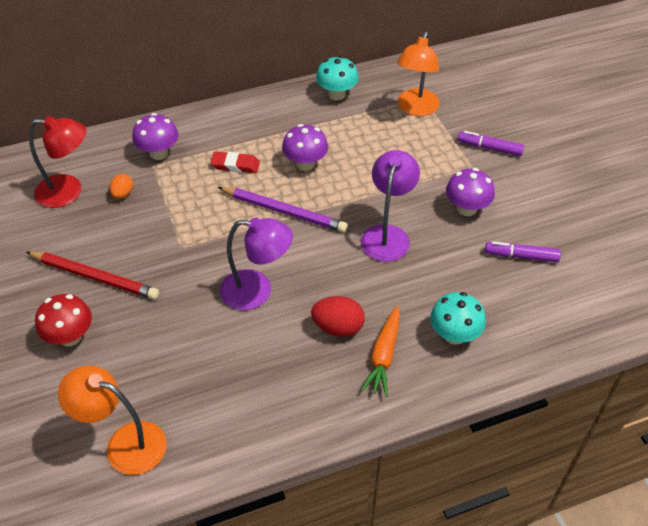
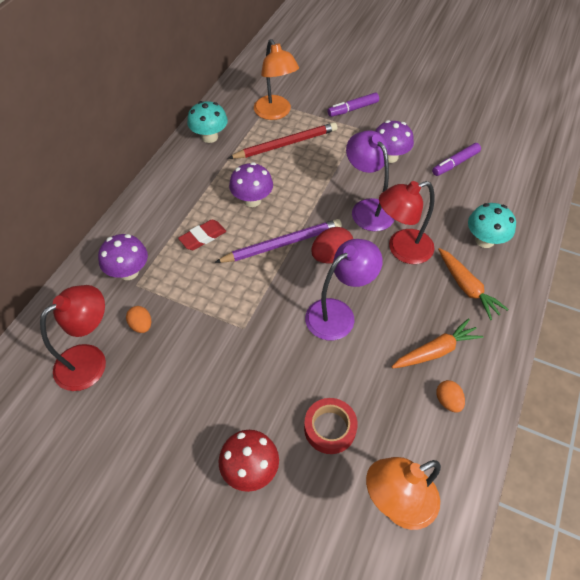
camera: 45 degrees left, 5 degrees up
(94, 277) = (206, 407): red pencil -> red pencil (286, 144)
(148, 358) = (330, 428): none -> red tape
(250, 416) = (448, 401): none -> orange egg
(291, 377) = (435, 351): none -> orange carrot
(338, 327) = (419, 293): red egg -> red egg (331, 256)
(371, 286) = (401, 249): none -> red lamp

